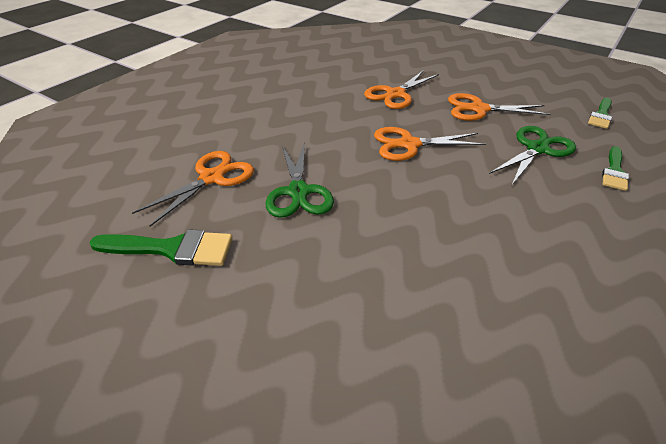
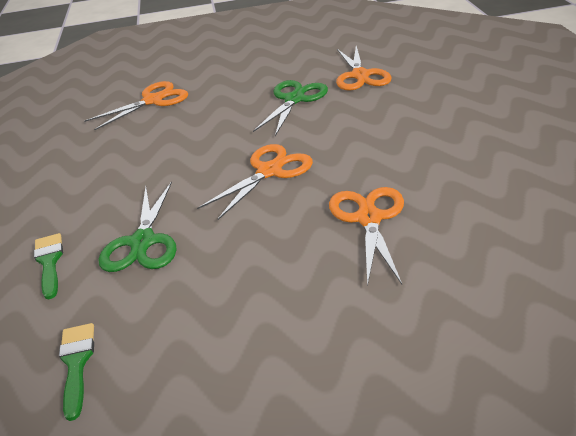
camera: 140 degrees right, 5 degrees down
(172, 249) = (308, 53): green brush -> none
(298, 192) = (294, 99): green scissors -> green scissors turned 75 degrees clockwise
(479, 109) = (249, 261): orange scissors -> orange scissors (153, 101)

